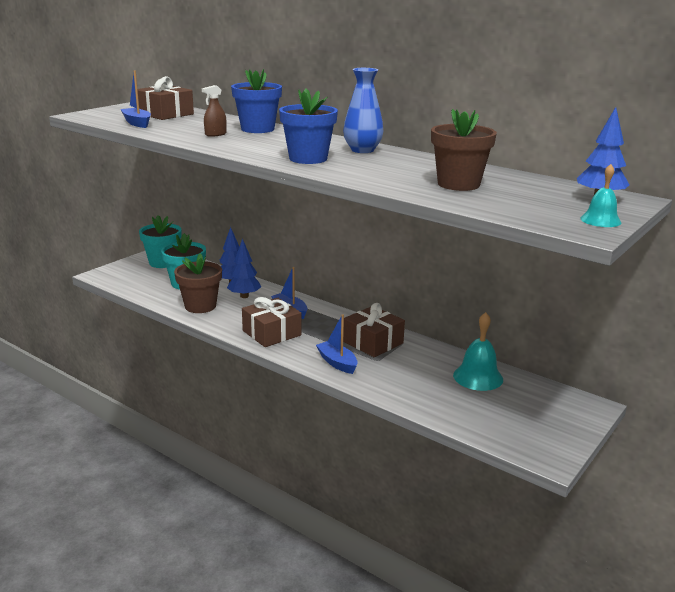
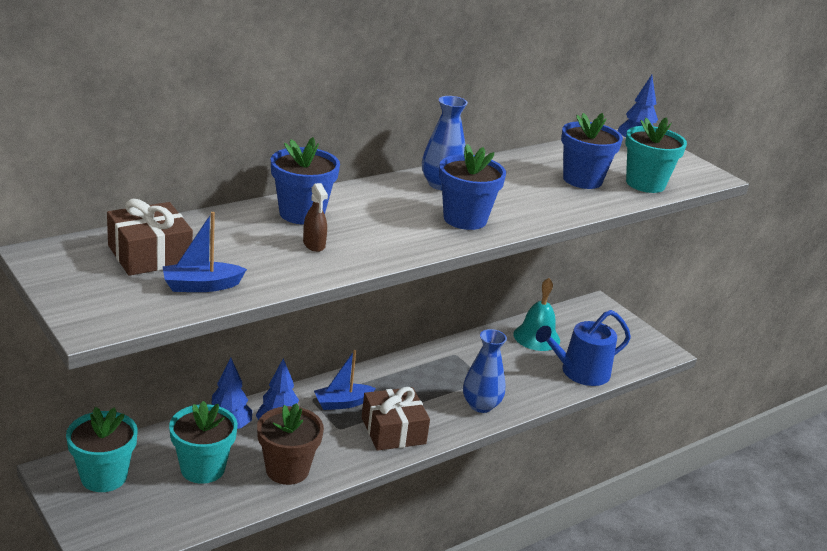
camera: 75 degrees left, 5 degrees up
(337, 363) = (481, 405): blue boat -> blue vase
(372, 342) = (446, 371): brown gift -> none
(443, 407) = (580, 372): none -> blue watering can
(458, 184) = (582, 180): brown flower pot -> blue flower pot
(498, 205) = (645, 184): none -> turquoise flower pot
(600, 220) = (688, 164): turquoise bell -> none

